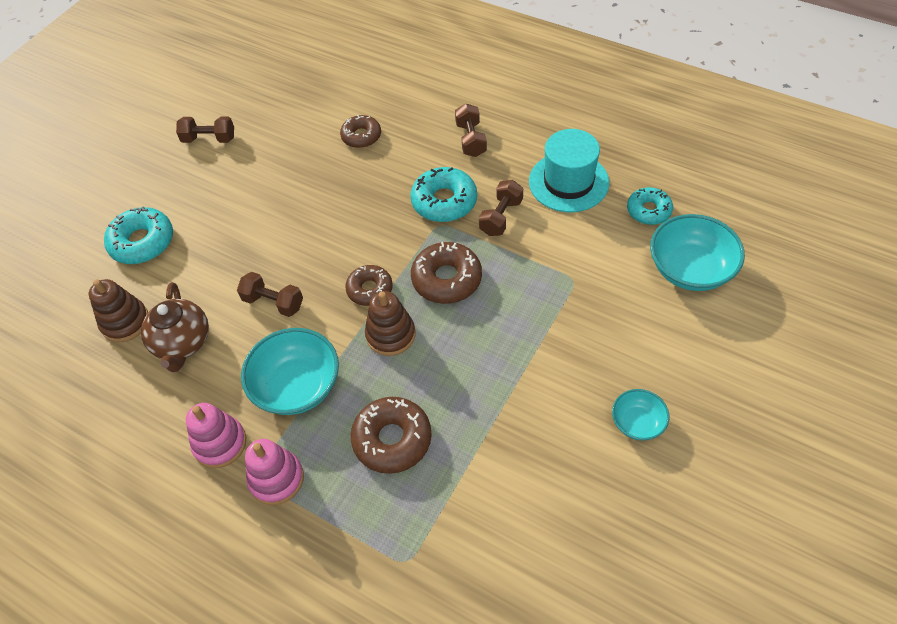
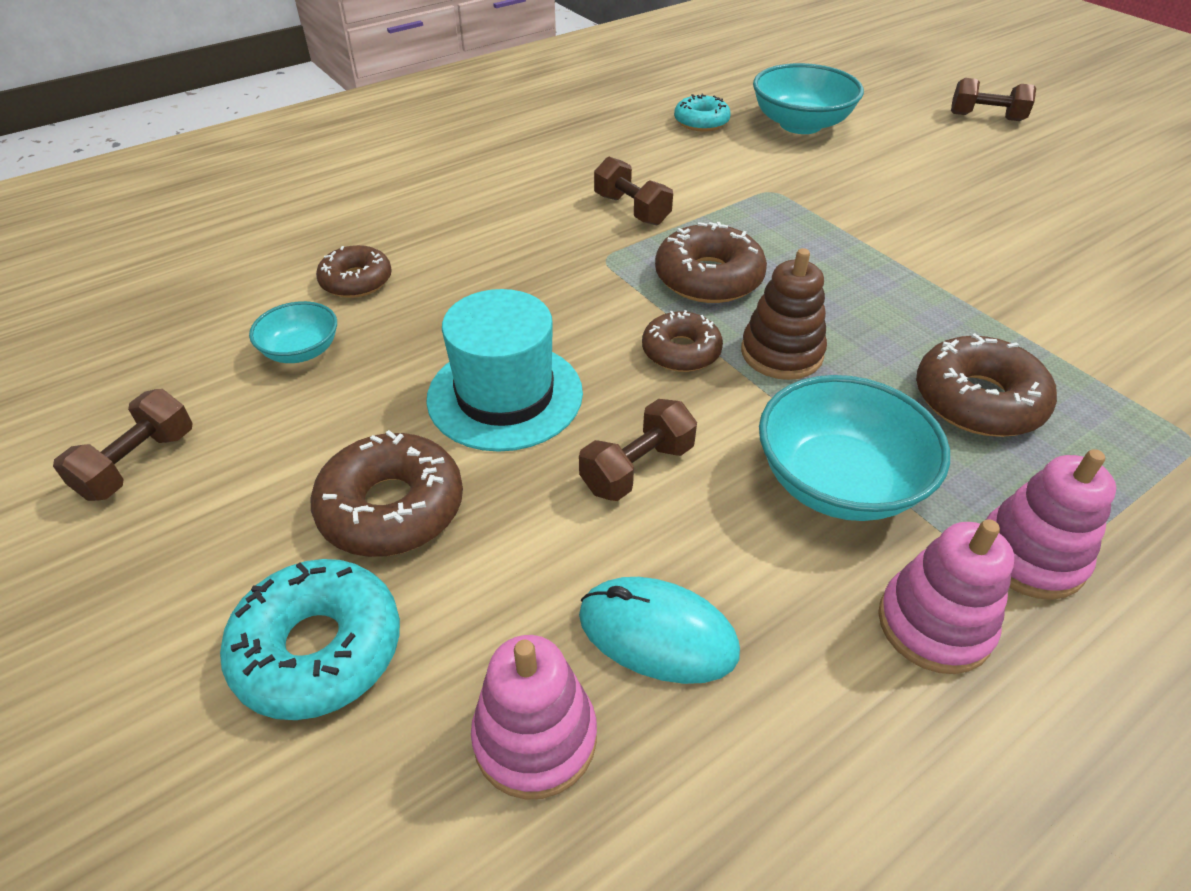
camera: 70 degrees left, 10 degrees down
(125, 322) = (535, 738): brown stacking toy -> pink stacking toy
(182, 343) = (657, 633): brown teapot -> turquoise mouse
(216, 228) = (392, 508): none -> brown donut
(444, 201) = (565, 243): turquoise donut -> none
(471, 139) = (472, 195): brown dumbbell -> brown dumbbell (986, 117)
(568, 182) = (615, 152): turquoise hat -> turquoise hat (505, 395)
(637, 422) = (999, 209): turquoise bowl -> turquoise bowl (301, 351)

